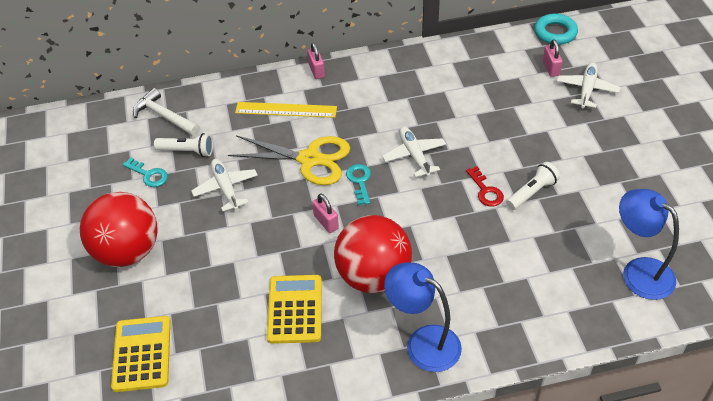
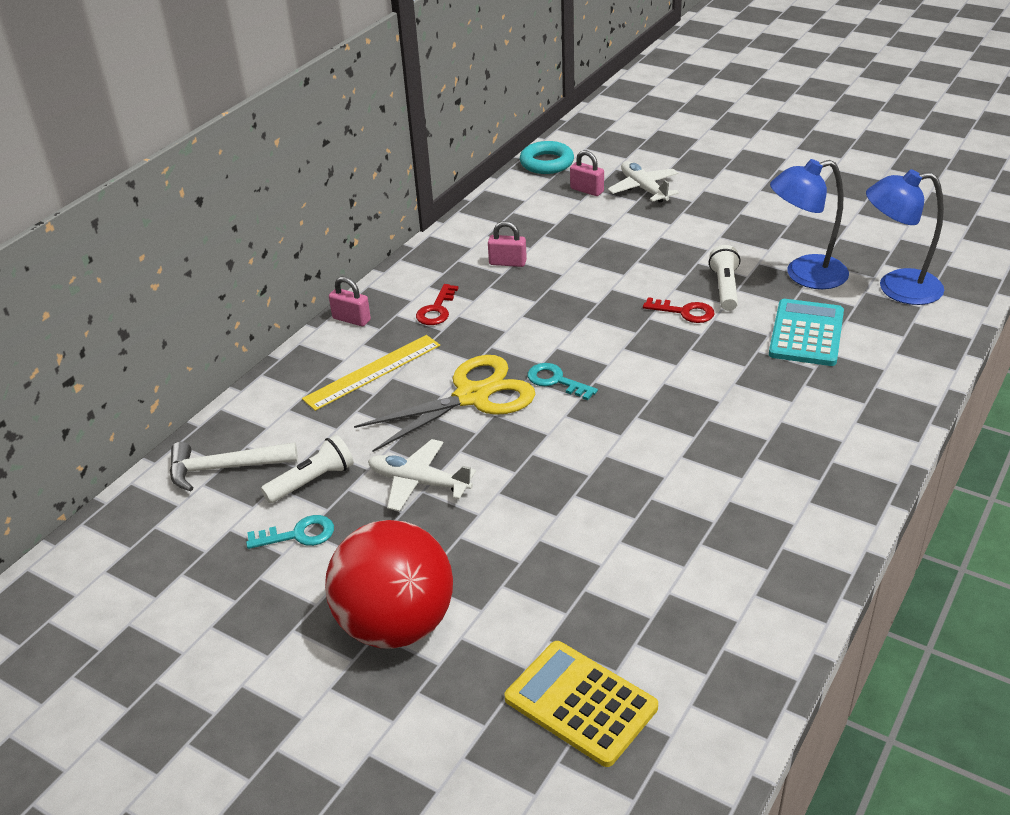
camera: 45 degrees left, 10 degrees down
(295, 309) = (673, 530): yellow calculator -> none
(326, 222) = (579, 436): pink padlock -> pink padlock (507, 263)
(362, 94) = (437, 309): none -> red key
(373, 276) = (699, 446): red ball -> none
(414, 155) = (574, 327): white plane -> none
(423, 342) = (830, 463): blue lamp -> blue lamp (804, 275)
(533, 257) = (806, 333): none -> turquoise calculator

